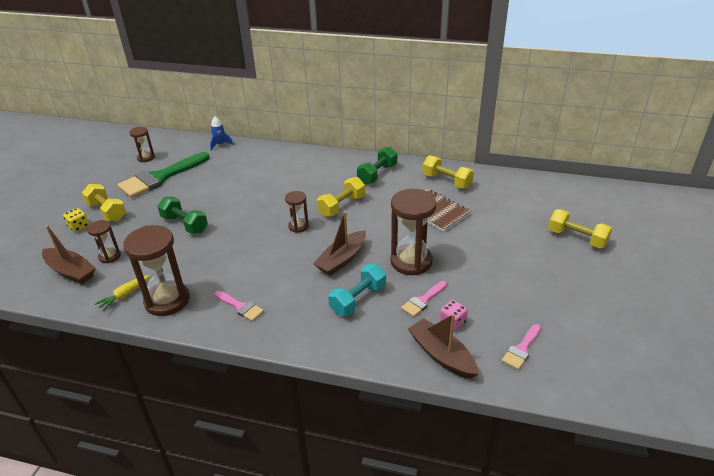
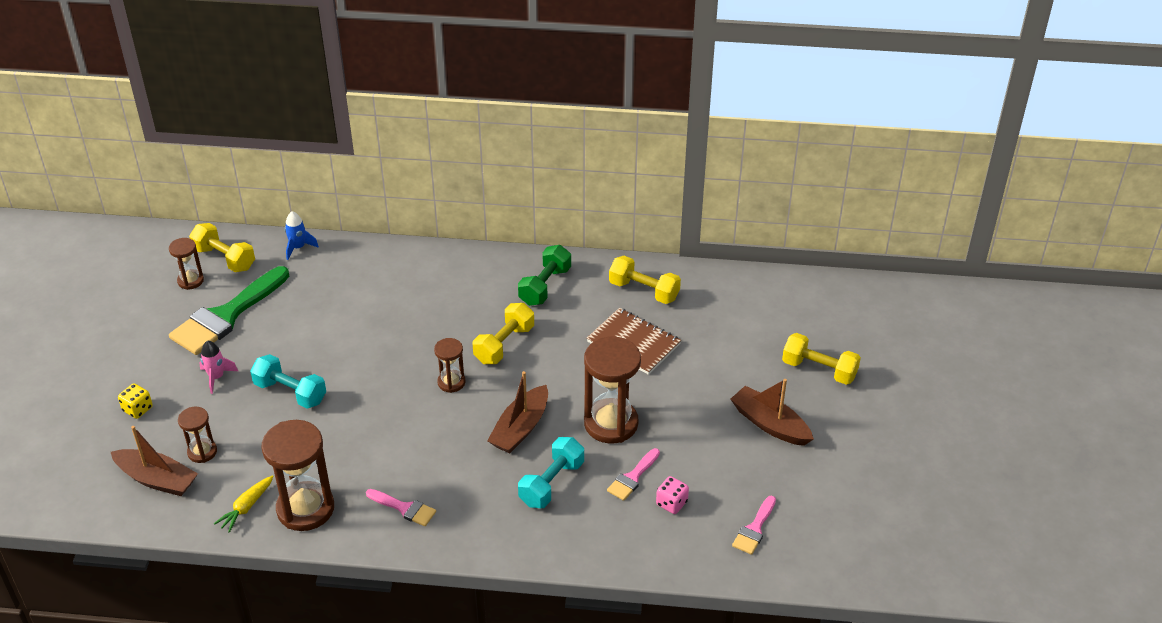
camera: 10 degrees left, 5 degrees up
(107, 211) = (168, 380): yellow dumbbell -> yellow dumbbell (224, 258)
(139, 212) = (216, 377): none -> pink rocket
(185, 224) = (290, 392): green dumbbell -> turquoise dumbbell
(441, 355) = (663, 546): brown boat -> brown boat (770, 424)

